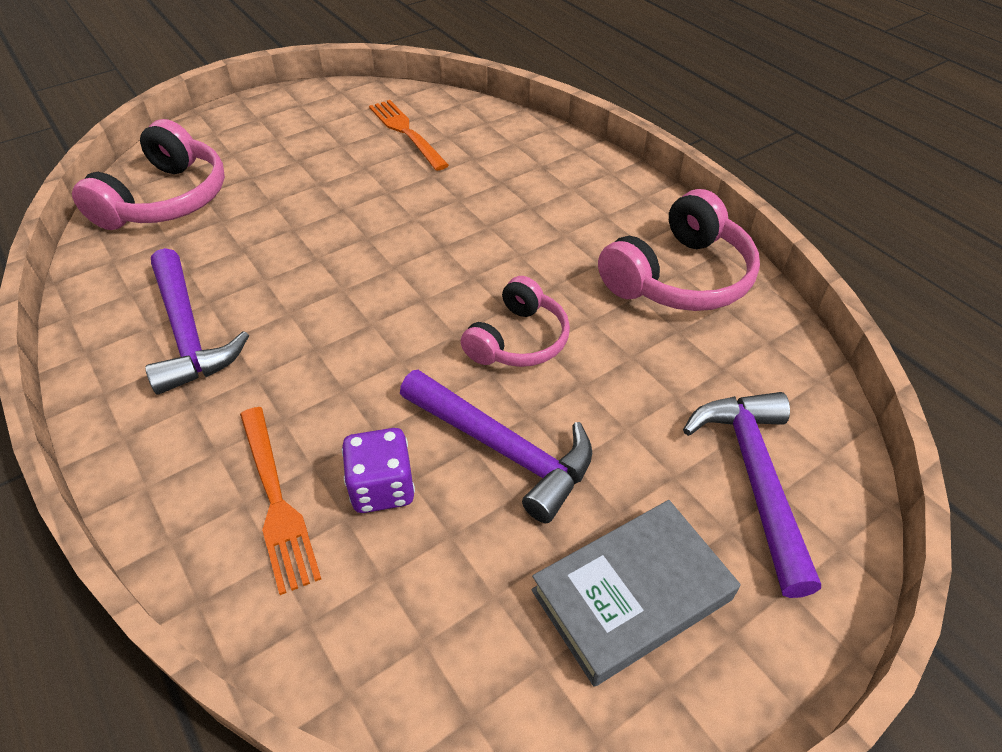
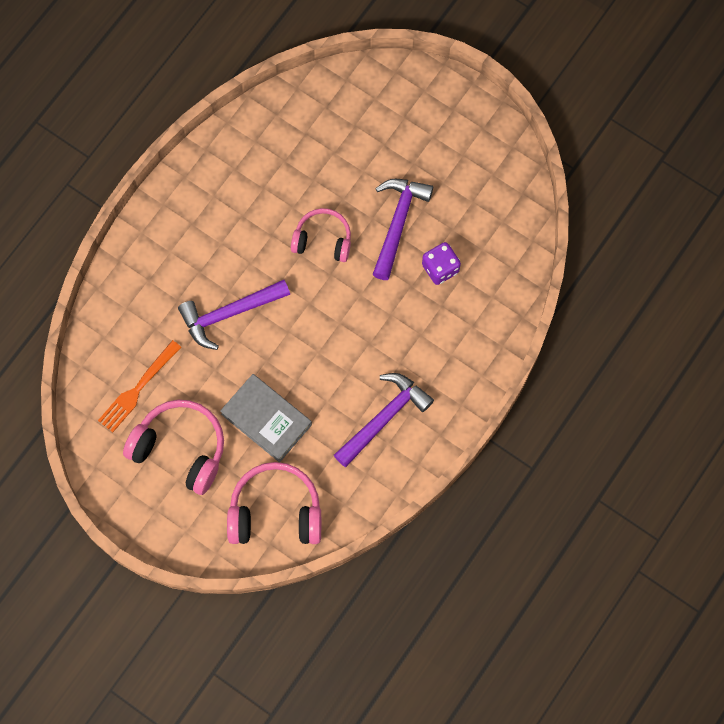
camera: 110 degrees left, 25 degrees up
(276, 500) = (465, 311): orange fork -> none
(631, 595) = (451, 149): grey book -> grey book (266, 419)
(679, 277) = (238, 168): pink headphones -> pink headphones (180, 448)
(754, 478) = (372, 110): purple hammer -> purple hammer (229, 314)

